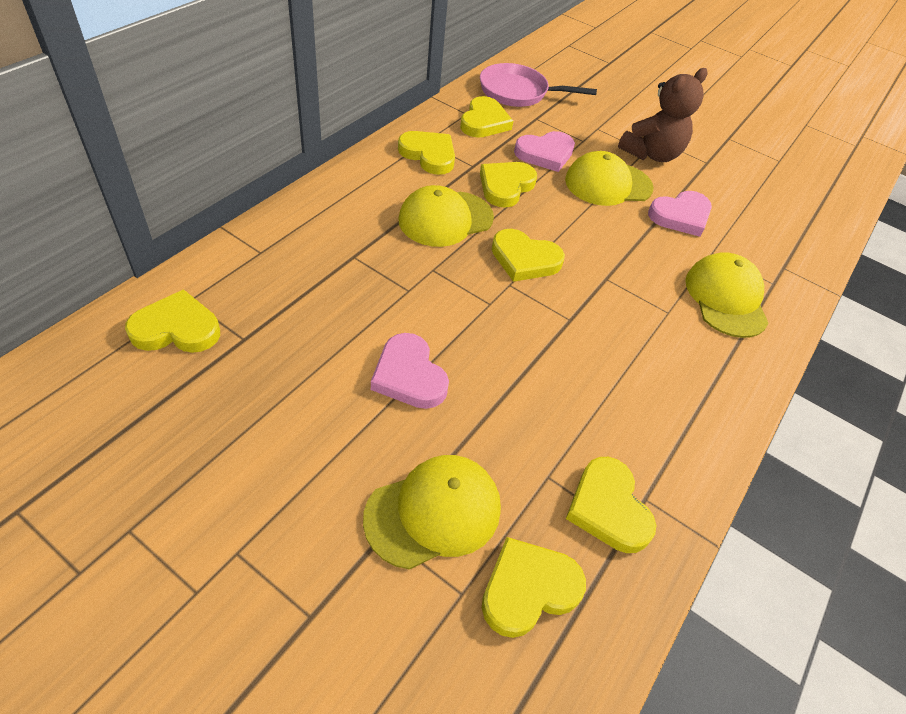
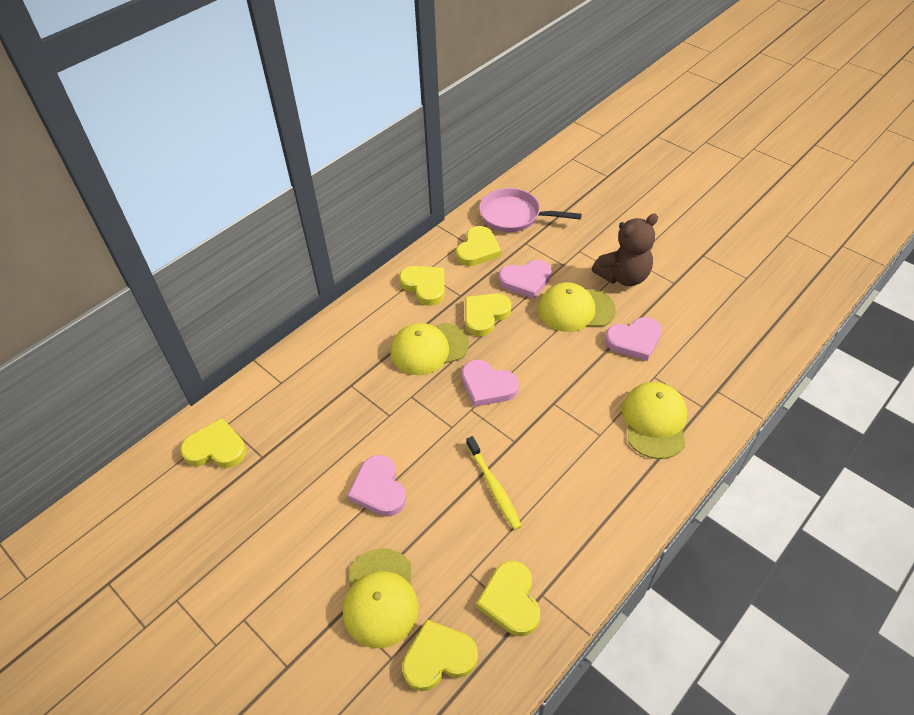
camera: 15 degrees right, 0 degrees up
(433, 512) = (380, 597): yellow cap -> yellow cap turned 105 degrees clockwise
(524, 259) = (487, 386): yellow heart -> pink heart
(556, 371) = (493, 487): none -> yellow toothbrush

